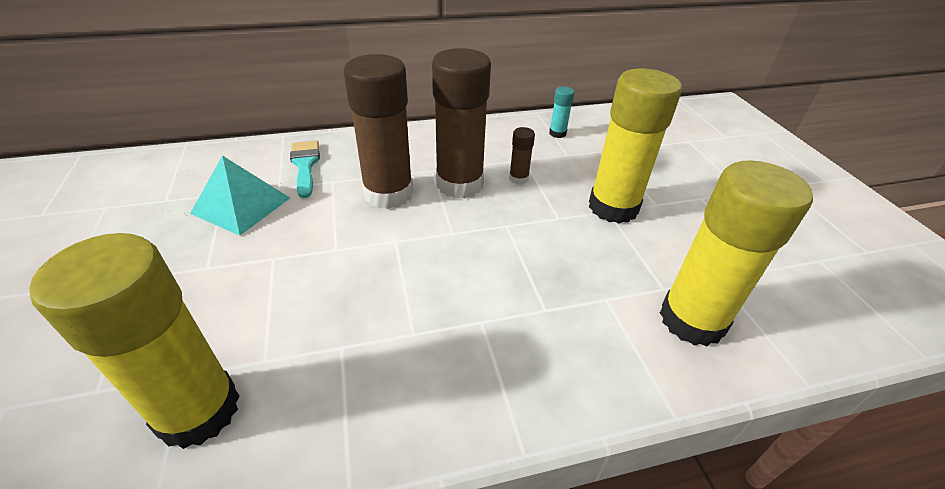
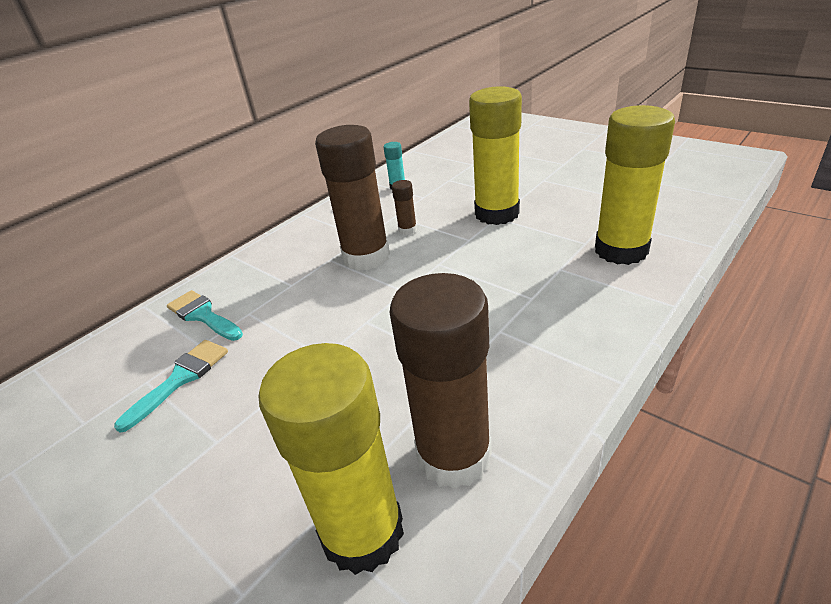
camera: 30 degrees left, 5 degrees down
(241, 205) = (180, 379): turquoise pyramid -> turquoise brush
(388, 193) = (314, 294): brown glue stick -> brown glue stick (454, 455)

